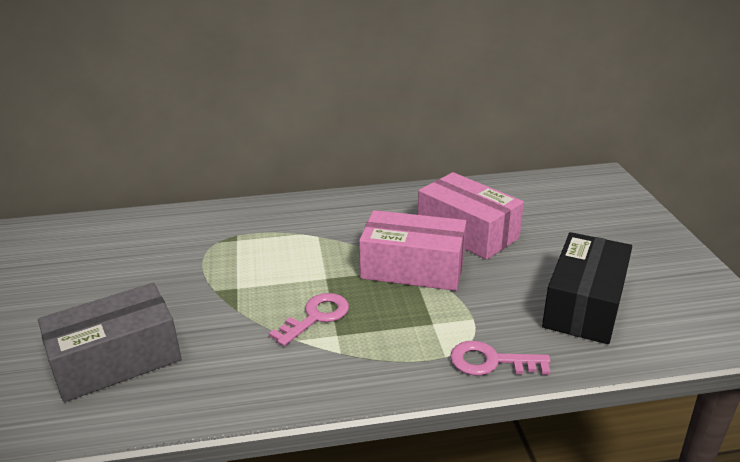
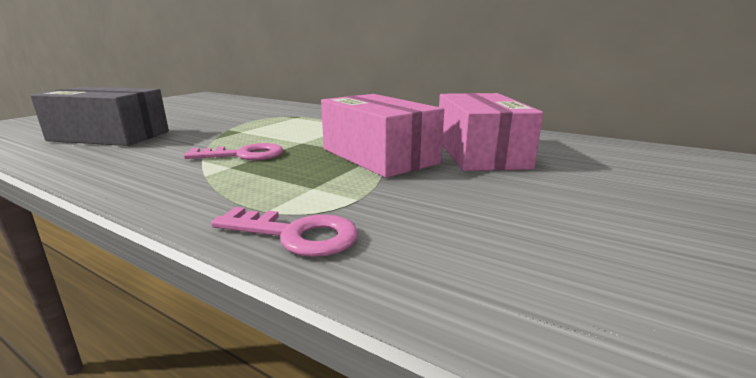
camera: 40 degrees right, 10 degrees down
(491, 362) = (296, 235): pink key -> pink key turned 150 degrees clockwise
(584, 305) = (528, 241): black box -> none

